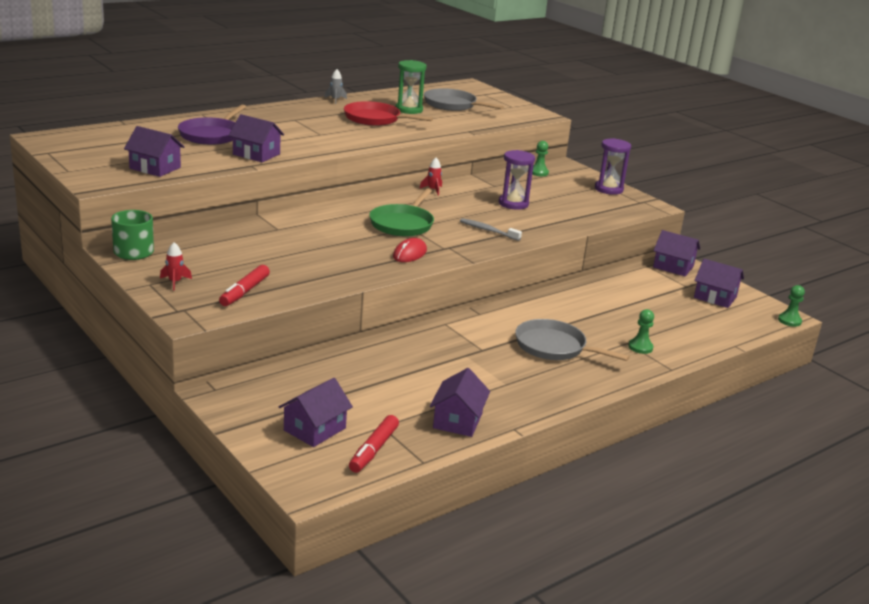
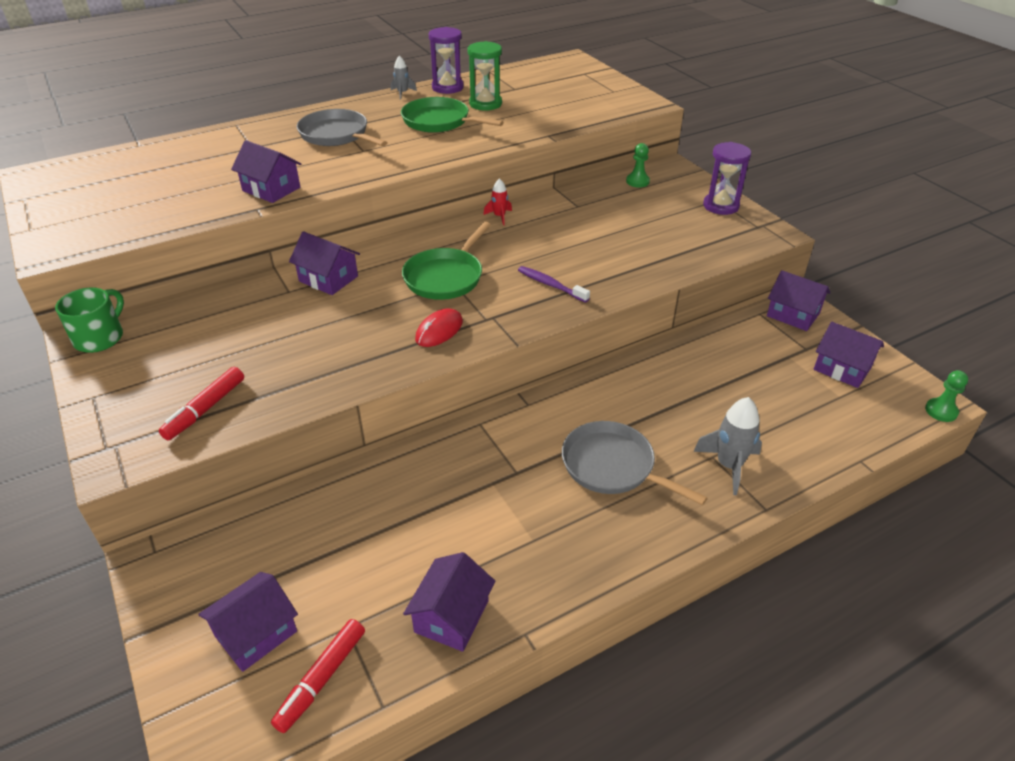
camera: 10 degrees right, 15 degrees up
(155, 168) = (137, 219): purple house -> purple house (328, 279)
(175, 282) = (126, 393): red rocket -> none
(211, 135) = (231, 159): purple pan -> none
(375, 119) = (439, 121): red pan -> green pan
(452, 105) = (541, 93): grey pan -> grey pan (336, 135)
(488, 230) = (550, 285): grey toothbrush -> purple toothbrush
(513, 204) = (594, 236): purple hourglass -> purple hourglass (447, 87)
(640, 347) = (729, 465): green pawn -> grey rocket

